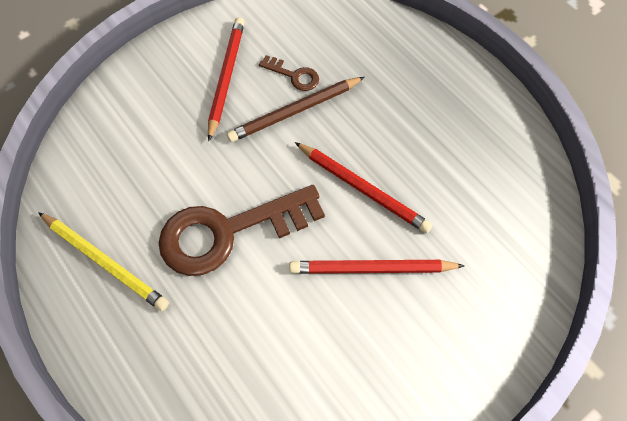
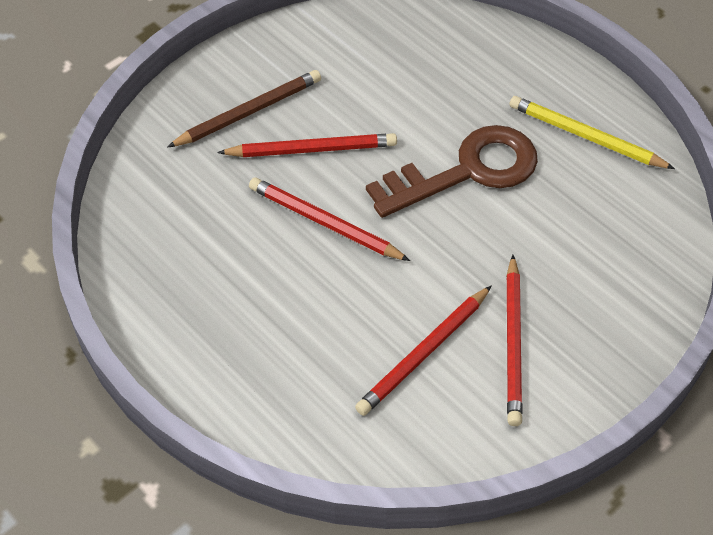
camera: 175 degrees right, 10 degrees down
(294, 75) = (424, 353): brown key -> red pencil
(295, 111) = (415, 305): brown pencil -> brown pencil (248, 112)

